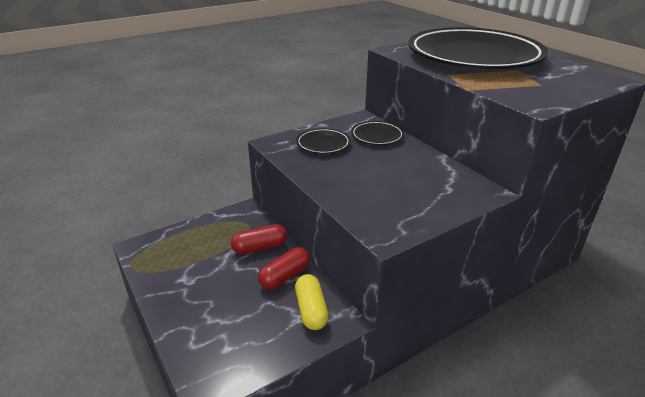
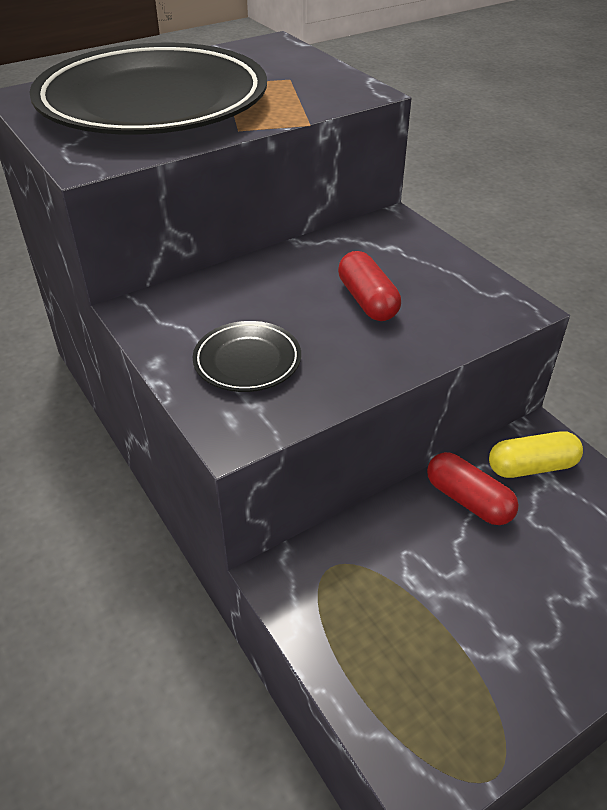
camera: 90 degrees left, 10 degrees up
(260, 247) = (399, 540): red capsule -> red capsule (367, 301)
(377, 136) = (220, 296): black plate -> none

